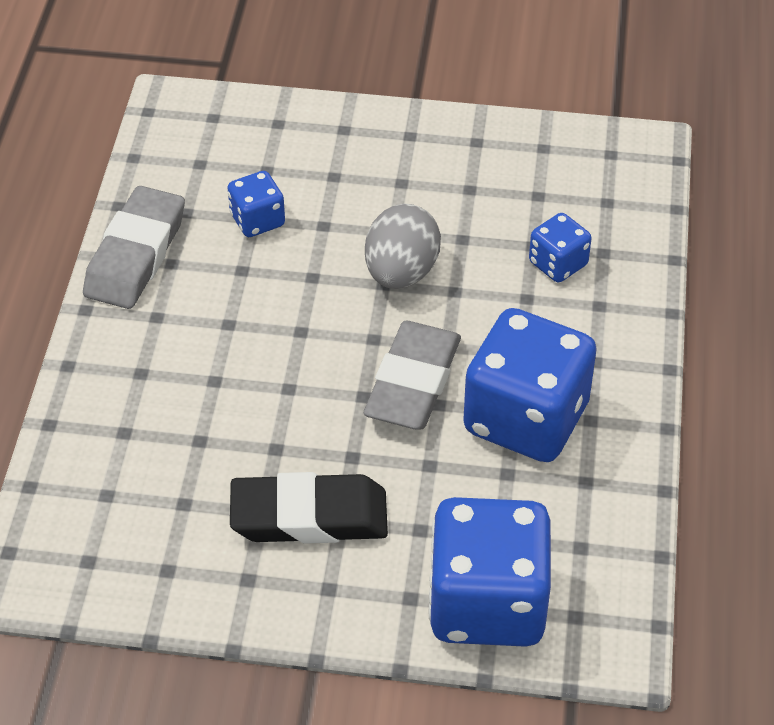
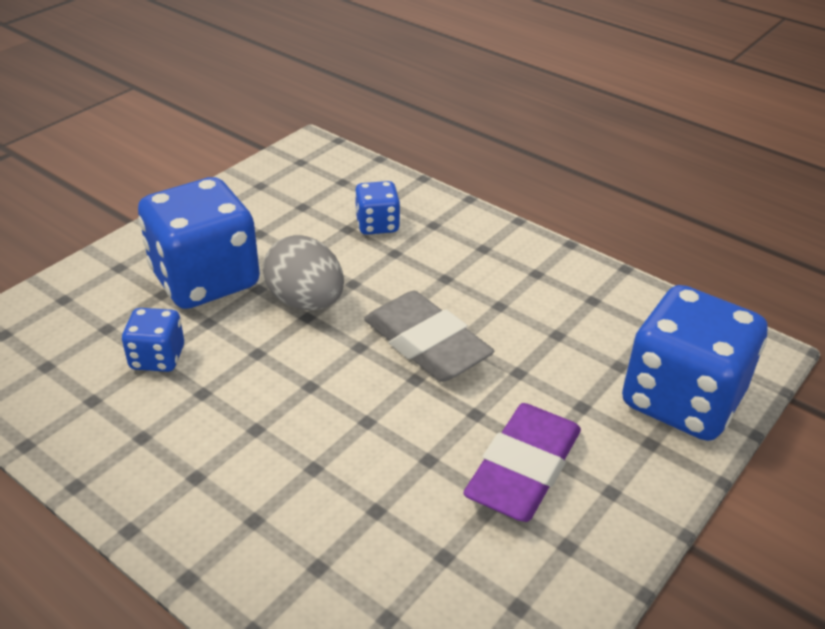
camera: 60 degrees left, 10 degrees down
(136, 255) = (103, 458): grey eraser -> none
(309, 516) = (523, 469): black eraser -> purple eraser
(526, 418) = (511, 302): blue dice -> blue dice (205, 279)

